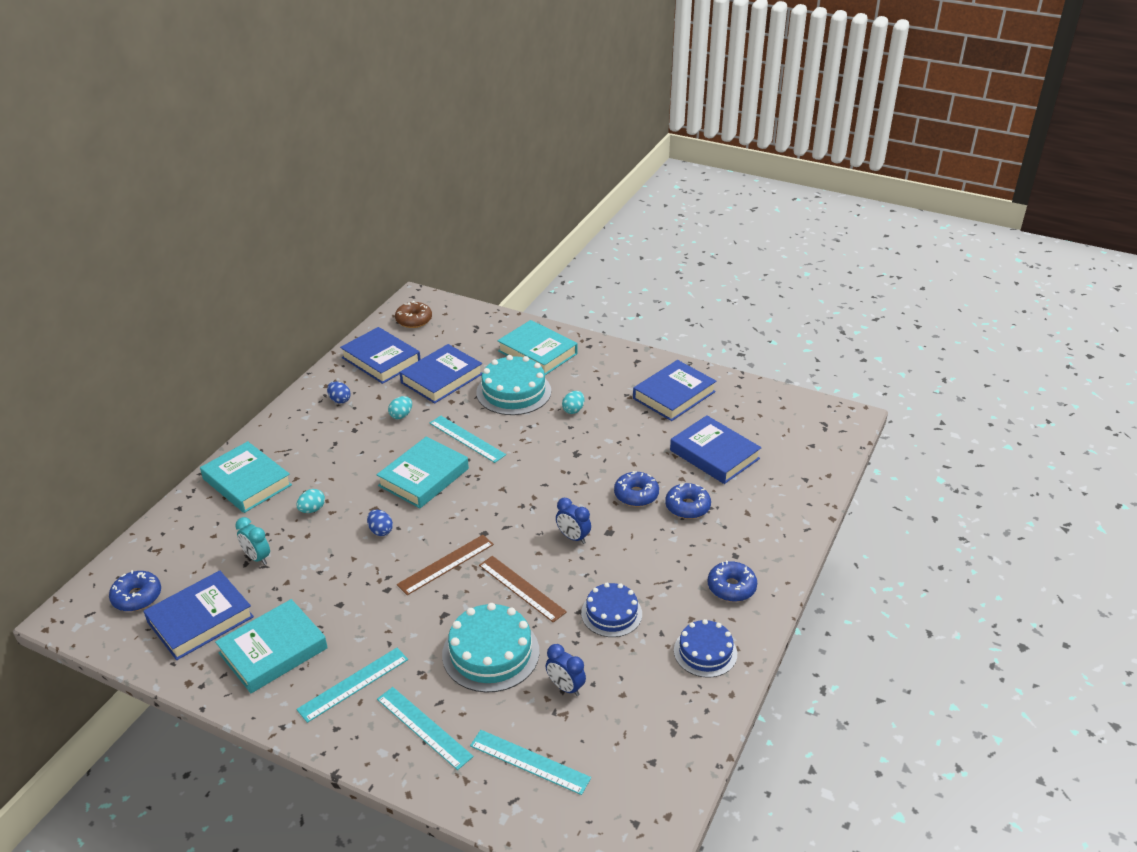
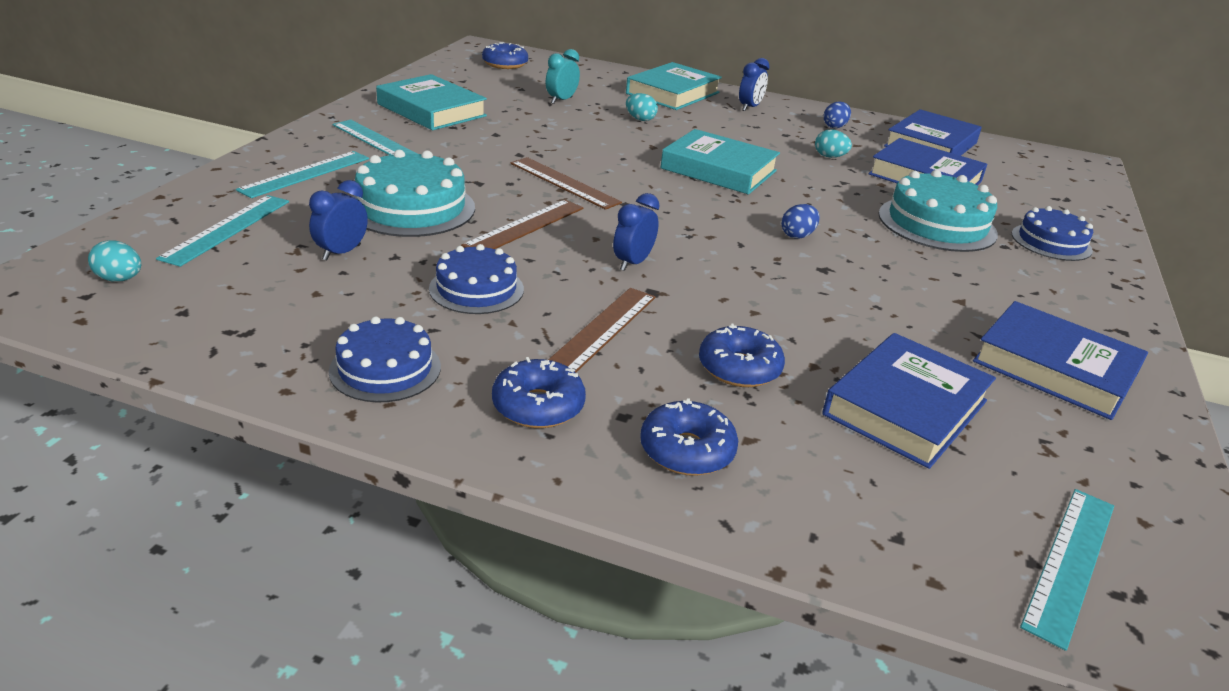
camera: 80 degrees right, 5 degrees down
(200, 620) = (475, 84): blue book -> none
(290, 439) = (749, 107): none -> blue clock
(380, 531) = (615, 150): blue egg -> blue egg (797, 235)
(414, 320) = (1034, 161): brown donut -> none
(467, 439) = (808, 193): turquoise ruler -> turquoise ruler (1069, 562)
(537, 352) = (1051, 242): turquoise book -> blue cake
(573, 410) = (930, 268): turquoise egg -> turquoise egg (120, 279)
(636, 495) = (749, 318): blue donut -> blue donut (687, 450)
(656, 558) = (602, 331): none -> brown ruler

